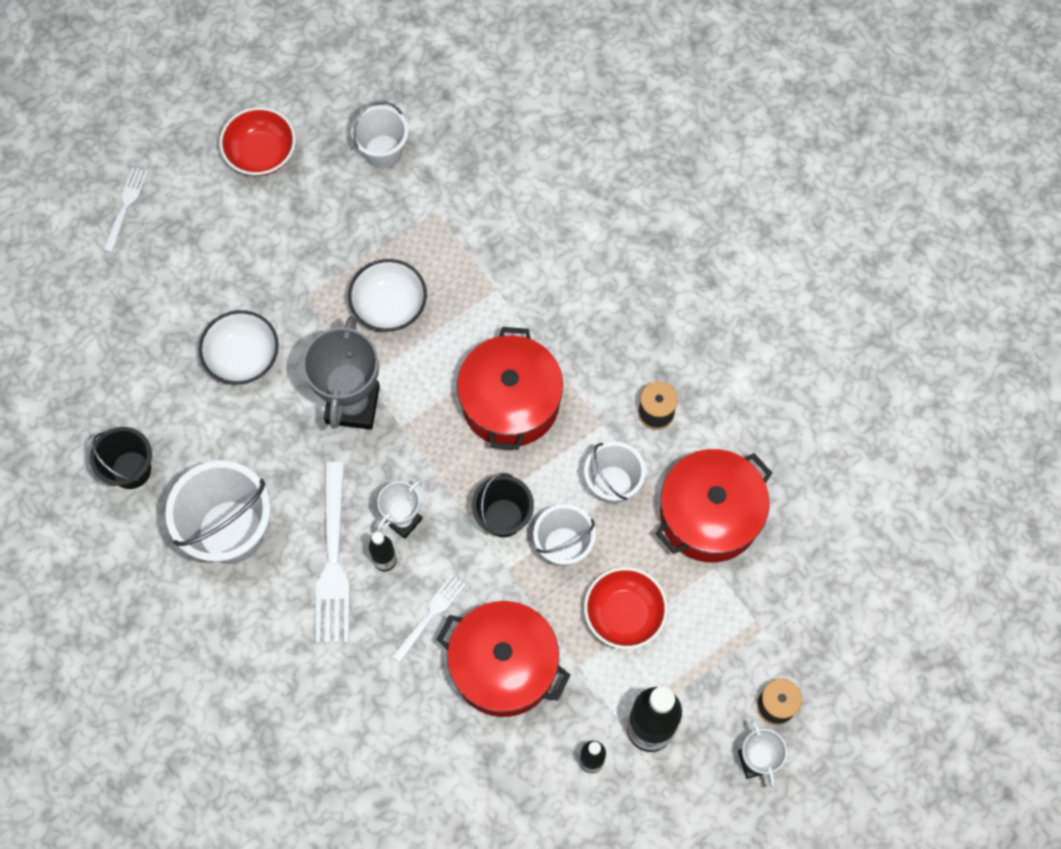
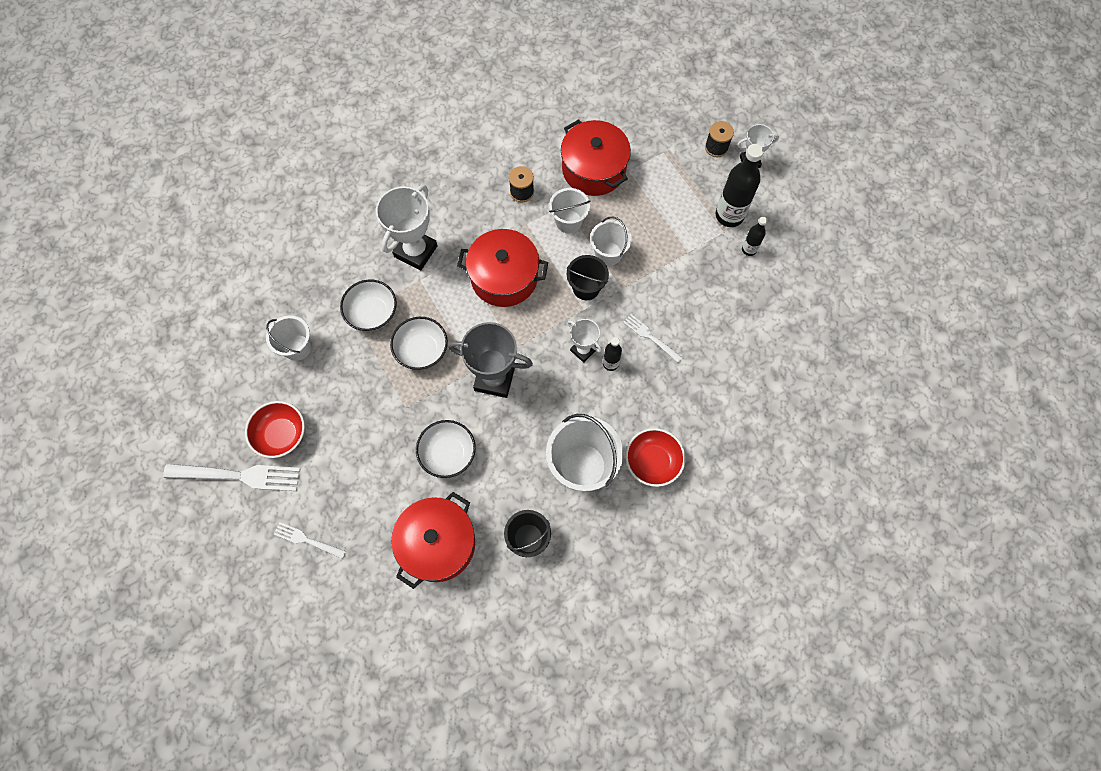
camera: 85 degrees left, 0 degrees up
(333, 560) = (608, 397): white fork -> white fork (238, 475)
(440, 235) = (372, 313): none -> white bowl
(504, 666) = (686, 295): red pot -> red pot (438, 544)
(541, 278) = (416, 251): none -> white trophy
(624, 614) = (655, 223): red bowl -> red bowl (652, 462)

